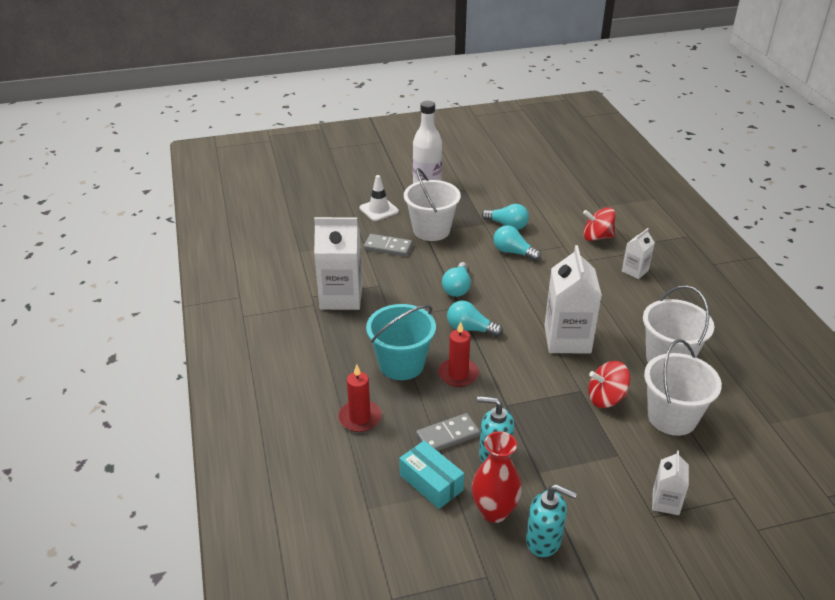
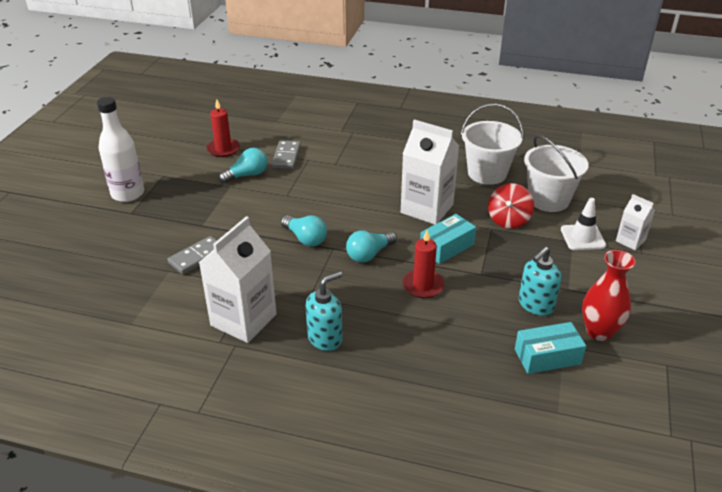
camera: 60 degrees left, 0 degrees up
(360, 418) = (435, 373): red candle -> red candle (223, 149)
(379, 210) = (128, 239): white traffic cone -> white traffic cone (582, 237)
(401, 364) = (382, 316): turquoise bucket -> none
(431, 230) = (203, 219): white bucket -> none
(448, 435) = (496, 323): grey domino -> grey domino (286, 156)
(513, 252) = (288, 188): turquoise light bulb -> none
(523, 371) = (447, 247): none -> turquoise box
(544, 540) = (642, 317): turquoise soap dispenser -> turquoise soap dispenser (325, 338)
(597, 237) = (314, 140): red spinning top -> none
(635, 271) = (374, 142): white carton -> none

